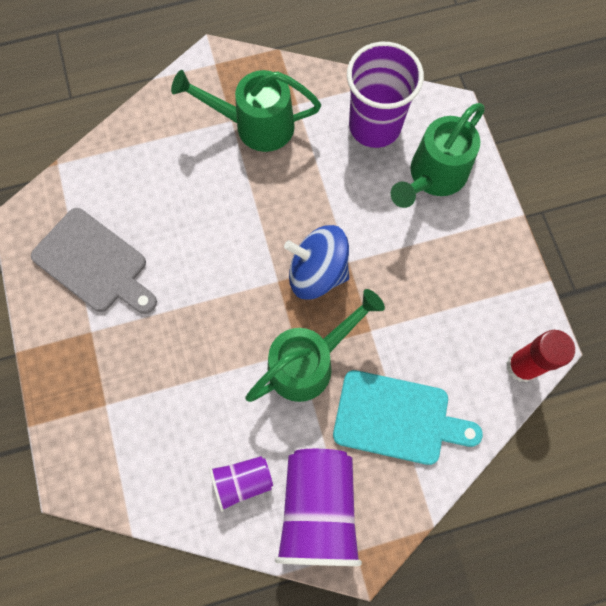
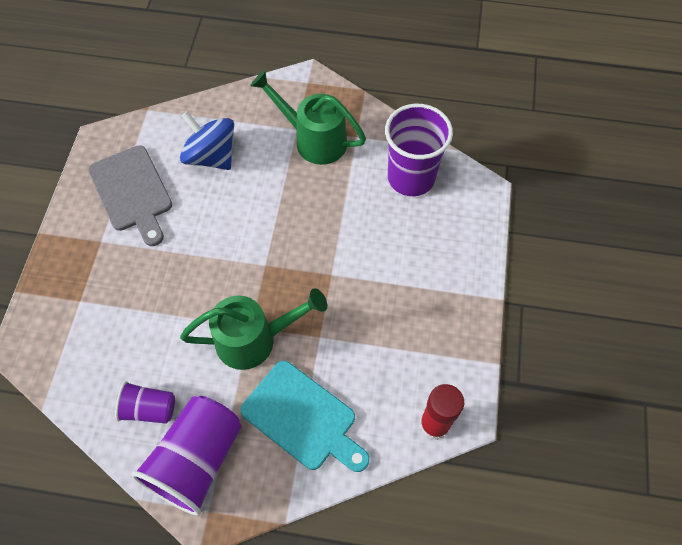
camera: 25 degrees right, 10 degrees down
(317, 272) = (301, 272): blue spinning top -> blue spinning top (211, 156)
(433, 177) = (439, 237): green watering can -> none

